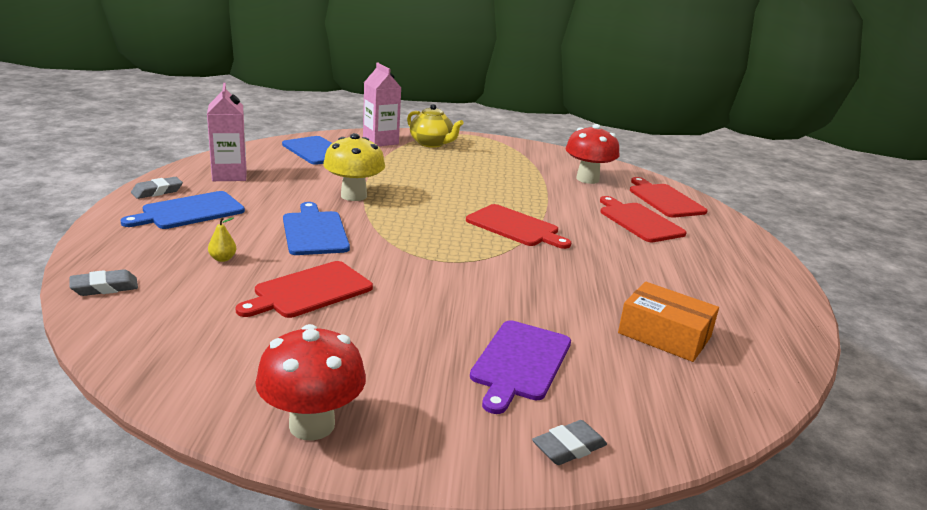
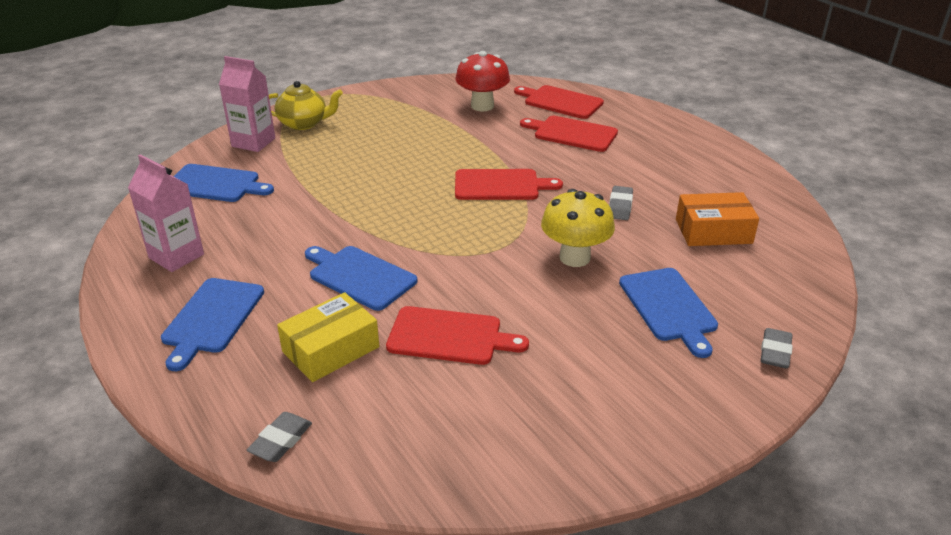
camera: 35 degrees left, 10 degrees up
(157, 191) = (137, 314): grey eraser -> grey eraser (620, 206)
(223, 259) = (330, 349): yellow pear -> yellow box
(309, 291) = (449, 336): red cutting board -> red cutting board turned 90 degrees counterclockwise
(312, 425) = (625, 442): red mushroom -> none
(353, 196) = (330, 219): yellow mushroom -> yellow mushroom (574, 257)
(520, 363) = (669, 307): purple cutting board -> blue cutting board

